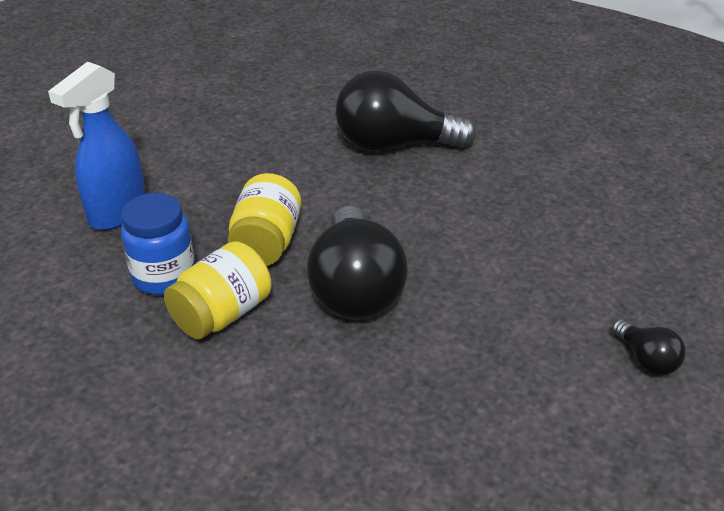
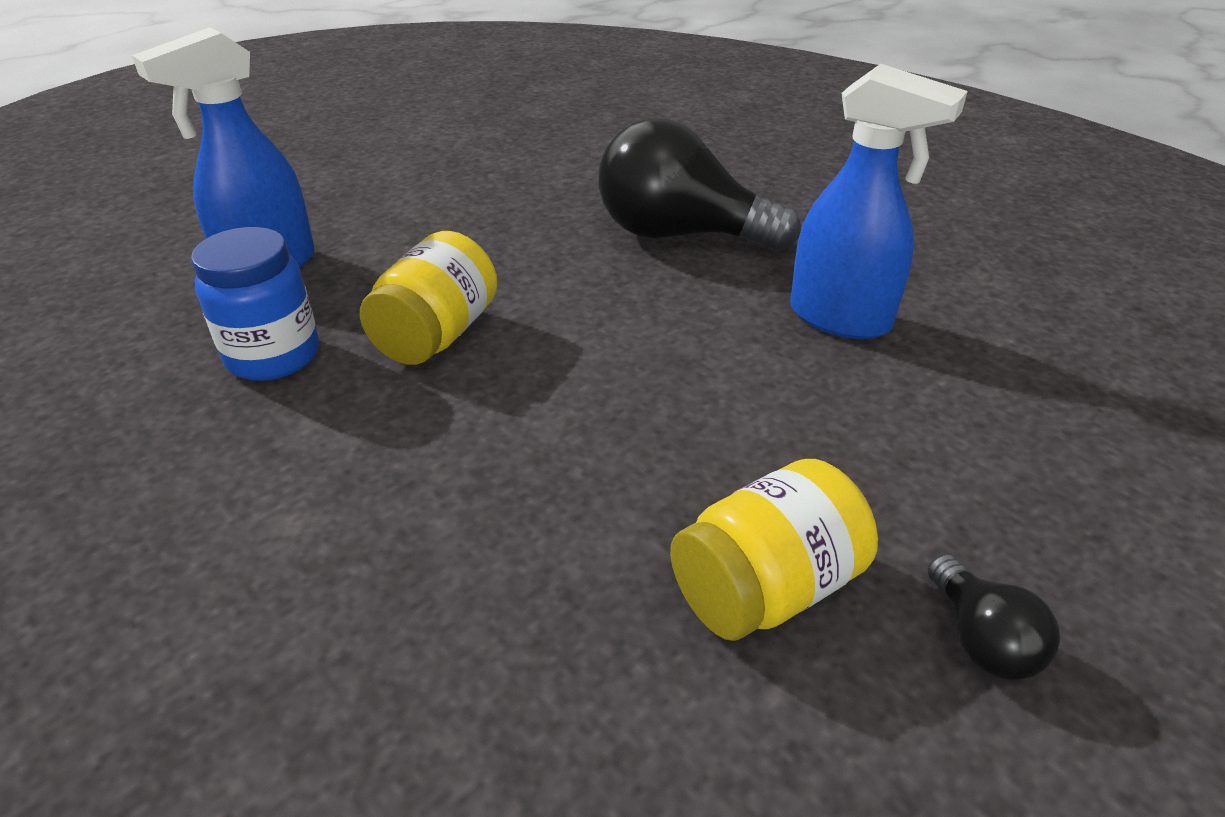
camera: 15 degrees right, 0 degrees up
(222, 314) = (318, 422): yellow jar -> yellow jar (766, 588)
(355, 289) = (528, 421): black light bulb -> none
(517, 189) = (841, 319): none -> blue spray bottle

